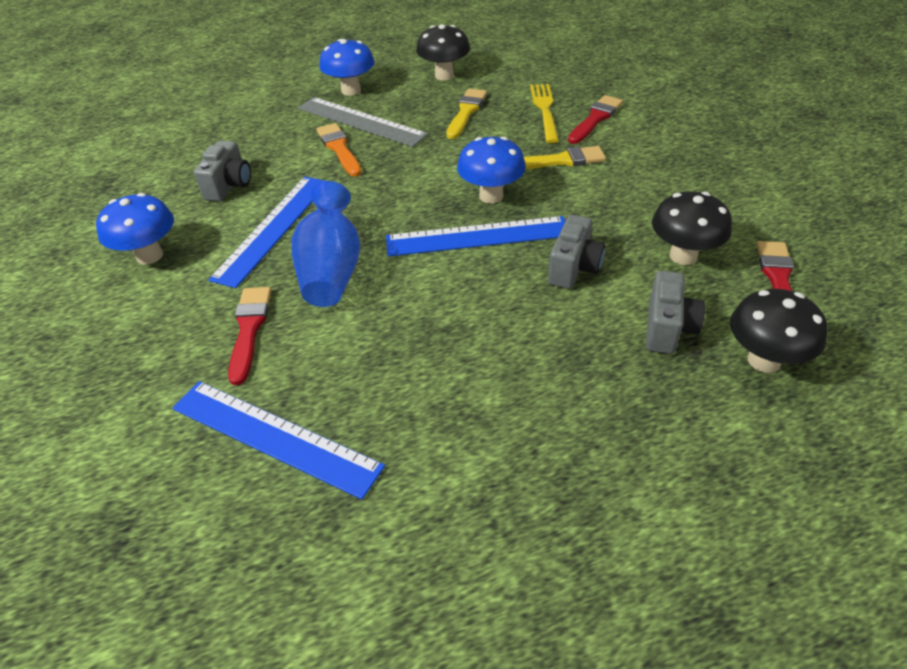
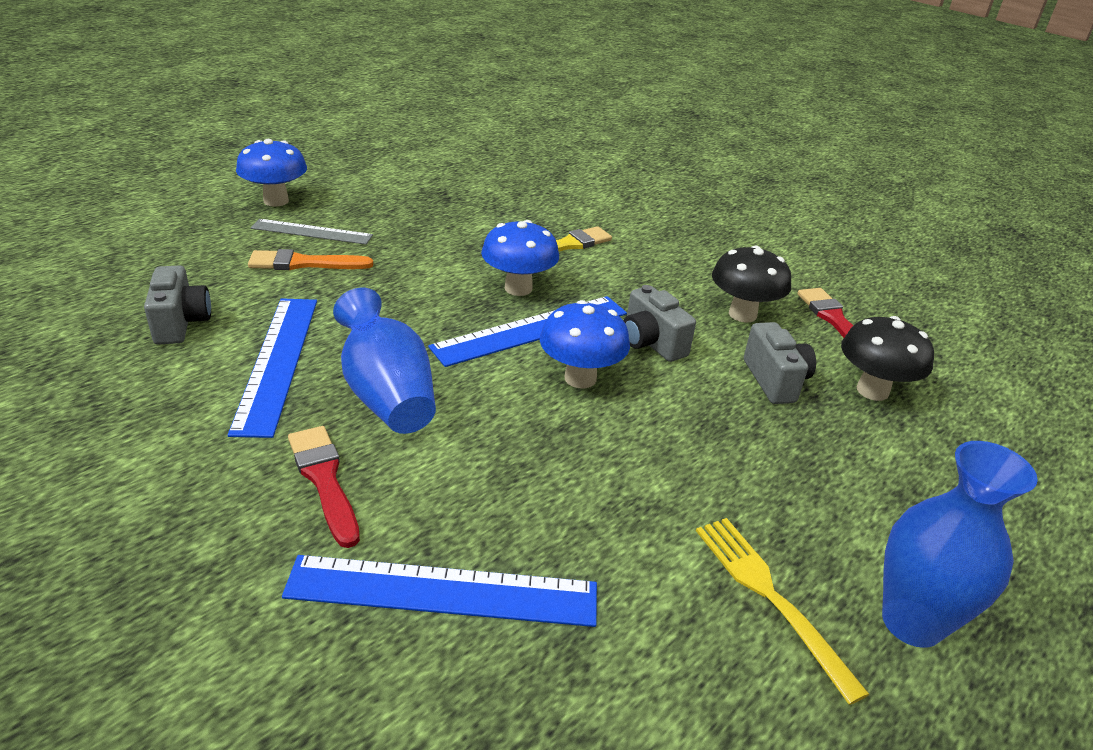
camera: 30 degrees left, 10 degrees down
(149, 255) = (116, 423): blue mushroom -> blue mushroom (580, 378)
(339, 148) = (304, 263): orange brush -> orange brush turned 45 degrees counterclockwise
(361, 121) = (312, 232): grey ruler -> grey ruler, size x0.66
(444, 75) = (381, 176): black mushroom -> none
(466, 112) = (432, 210): yellow brush -> none
(544, 110) = (516, 199): yellow fork -> yellow fork (769, 596)
(574, 268) = (651, 343): grey camera -> grey camera turned 150 degrees clockwise
(595, 119) = (574, 203): red brush -> none
(631, 588) = (912, 622): none -> blue vase

